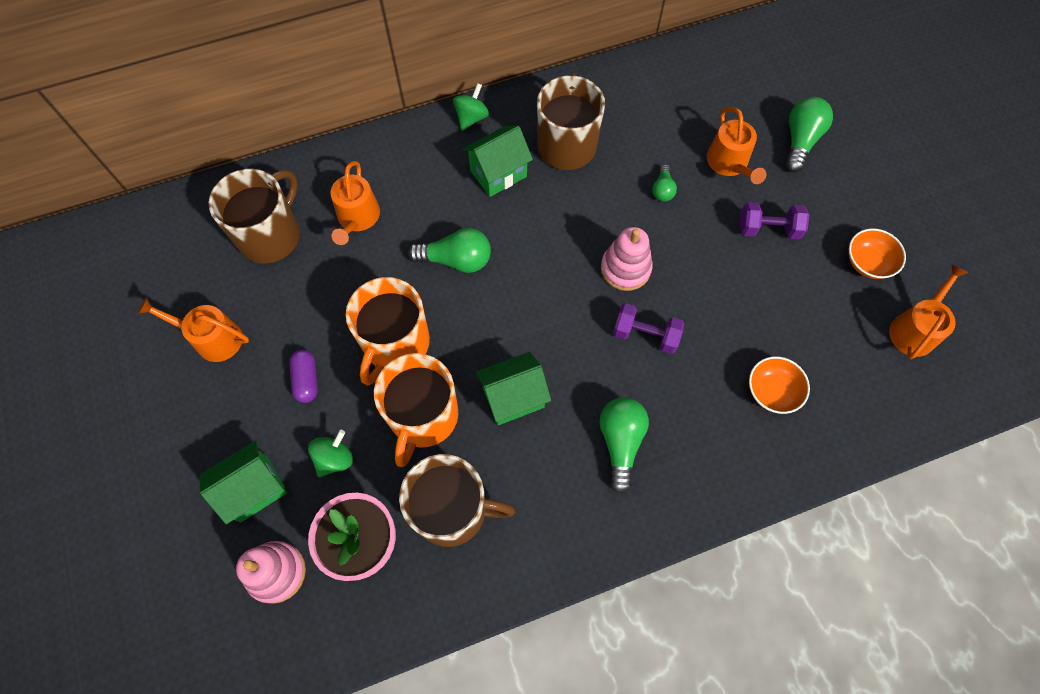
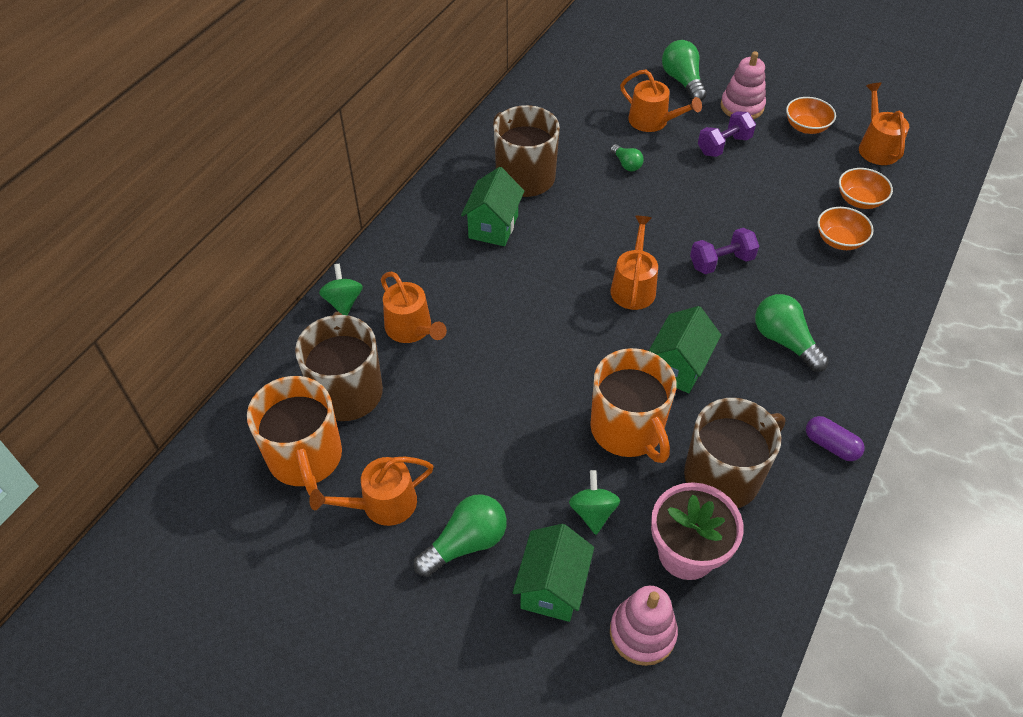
camera: 40 degrees left, 15 degrees down
(306, 380) = (503, 473): purple capsule -> purple capsule (830, 445)
(395, 344) = (547, 395): orange mug -> orange mug (305, 457)
(456, 260) = (528, 305): green light bulb -> green light bulb (466, 543)
(471, 118) = (428, 202): green spinning top -> green spinning top (343, 302)
(551, 304) = (633, 287): none -> orange watering can
(625, 268) = (659, 229): pink stacking toy -> pink stacking toy (742, 107)
(835, 368) = (859, 200): none -> orange bowl

